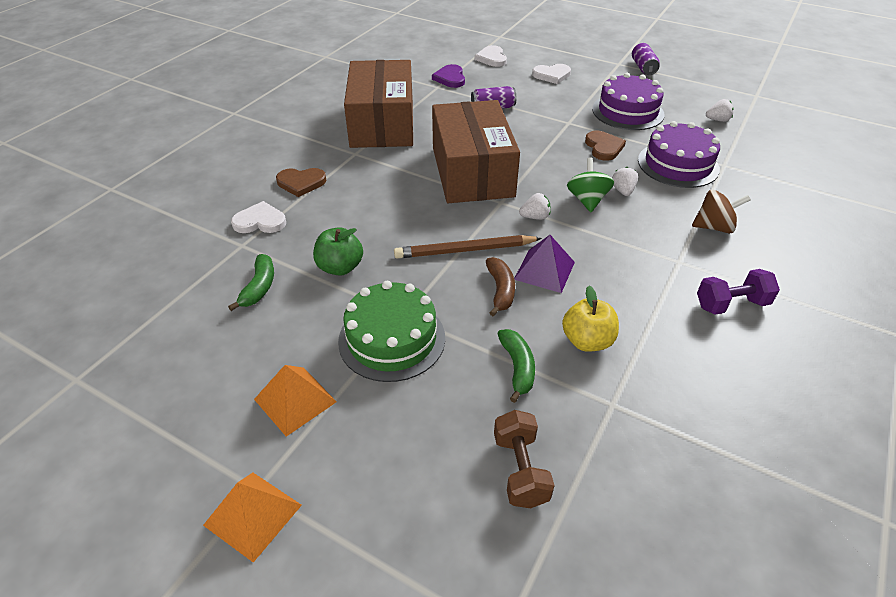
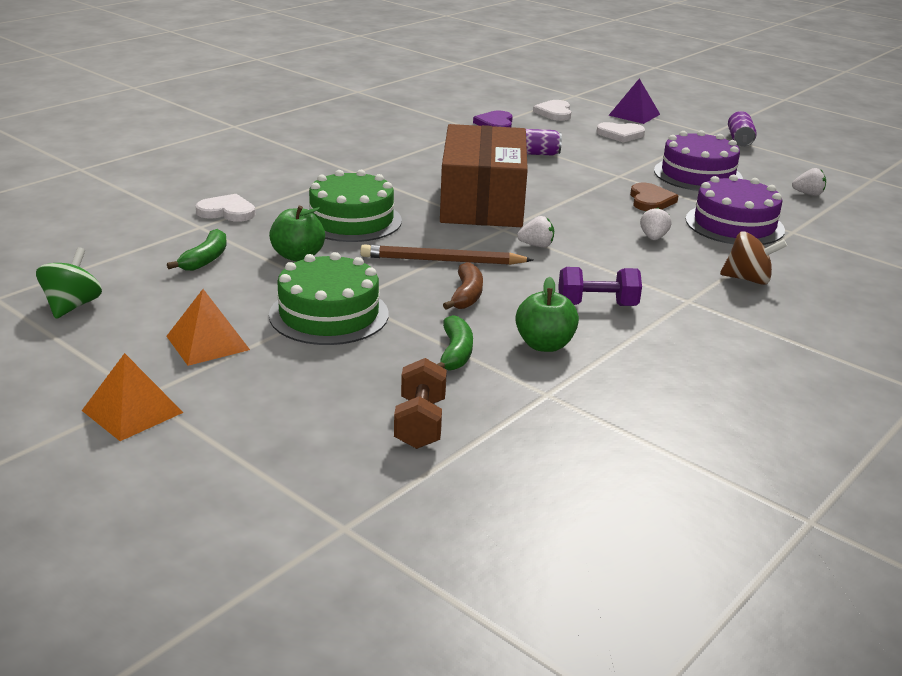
camera: 10 degrees right, 15 degrees down
(301, 183) = (284, 188): brown heart -> none
(372, 213) = (351, 220): none -> green cake
(382, 123) = (397, 152): brown box -> none
(544, 270) = (525, 287): purple pyramid -> purple pyramid (634, 114)
(587, 200) = (606, 240): green spinning top -> green spinning top (72, 306)
(587, 341) = (544, 345): yellow apple -> green apple
(731, 304) = (731, 341): purple dumbbell -> purple dumbbell (597, 305)

